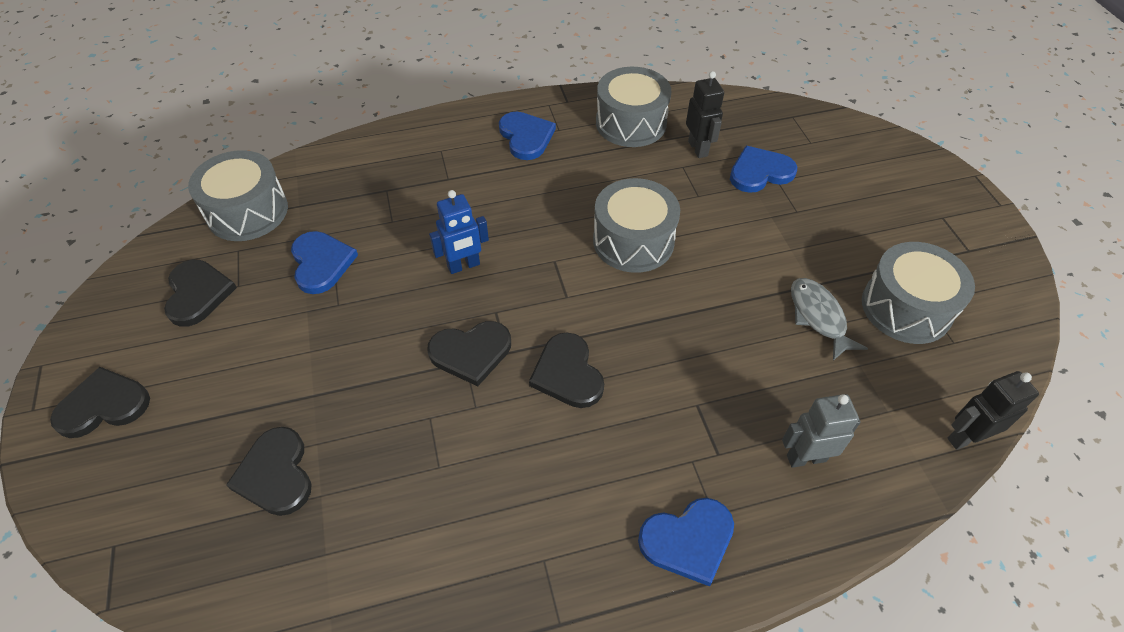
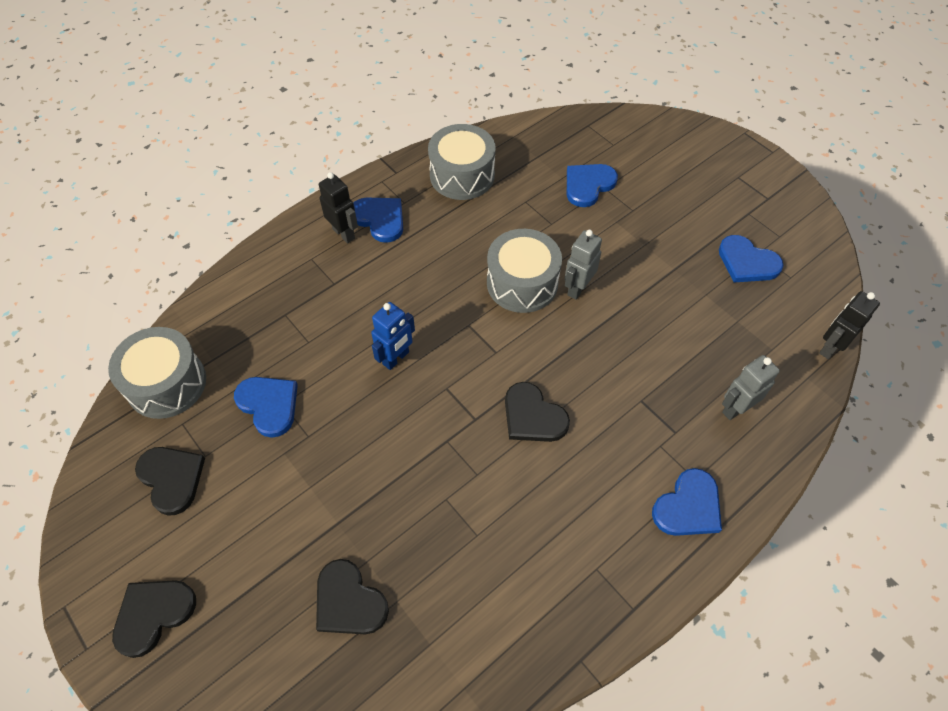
camera: 25 degrees left, 5 degrees up
(471, 353) = (447, 431): black heart -> none
(690, 266) = (577, 288): none -> grey robot
(698, 148) = (529, 180): black robot -> black robot (344, 233)
(818, 317) = (691, 294): grey fish -> none
(906, 308) = (747, 262): grey drum -> blue heart

